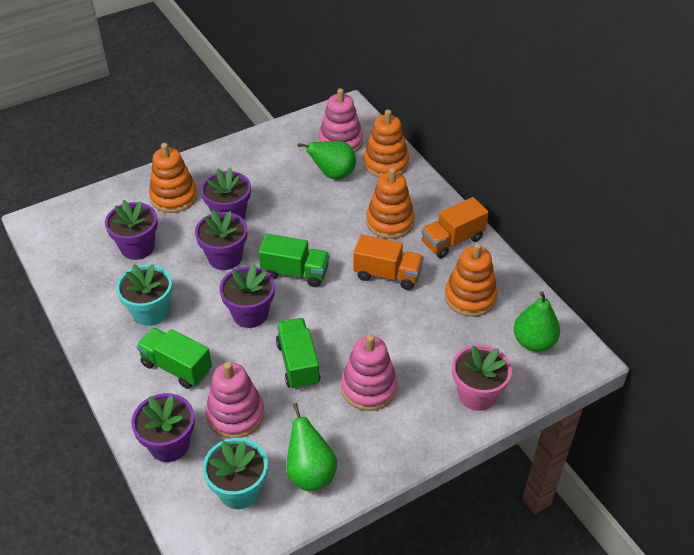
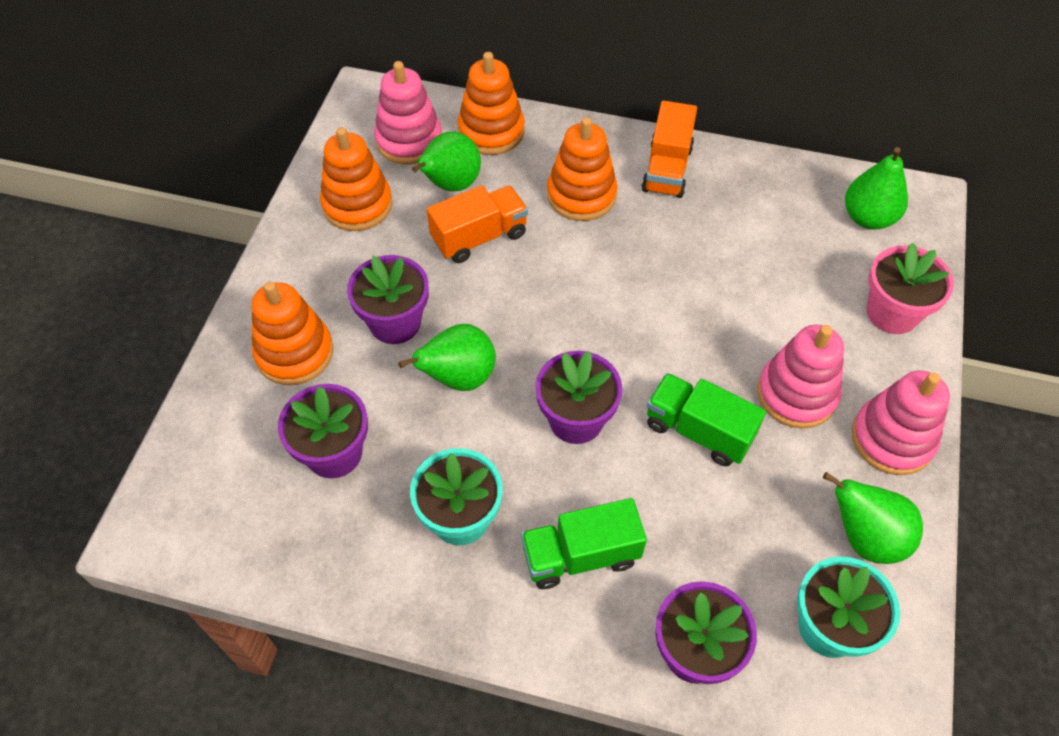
camera: 45 degrees left, 10 degrees up
(225, 257) = (458, 377): purple flower pot -> green pear
(235, 414) = (714, 548): pink stacking toy -> pink stacking toy (892, 439)
(295, 272) = (560, 331): green truck -> none
(387, 274) = (654, 256): orange truck -> orange truck (479, 237)
(470, 297) = (759, 217): orange stacking toy -> orange stacking toy (357, 205)

